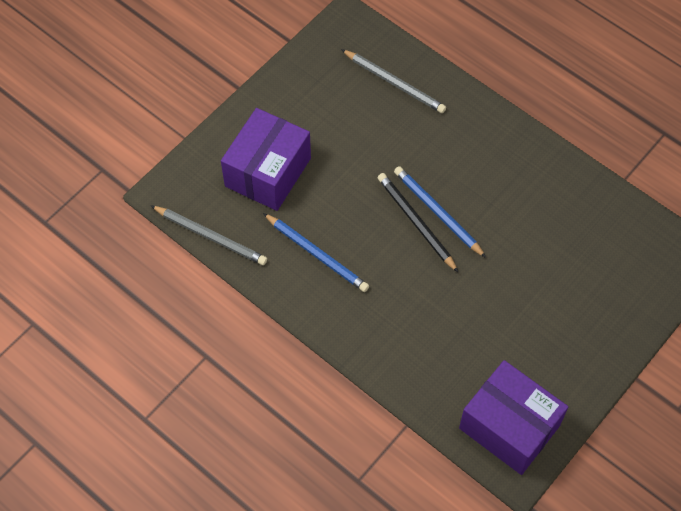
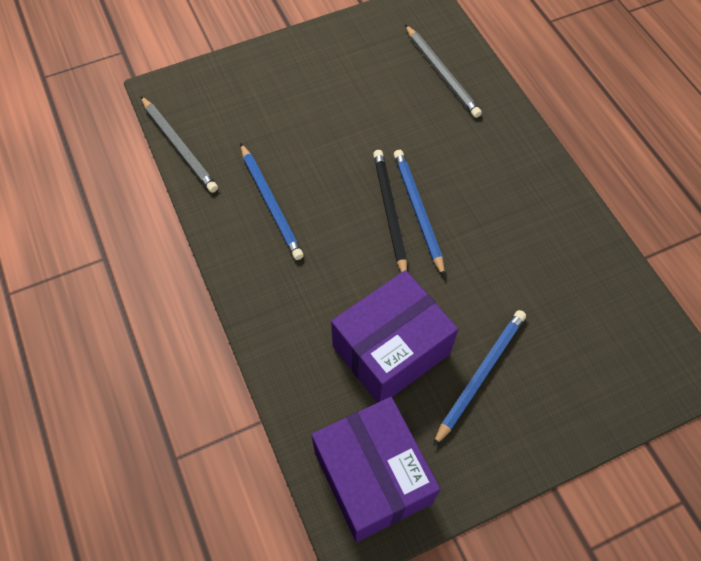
camera: 25 degrees right, 0 degrees up
(268, 172) = (270, 109): purple box -> purple box (391, 350)
(548, 320) = (480, 375): none -> blue pencil

